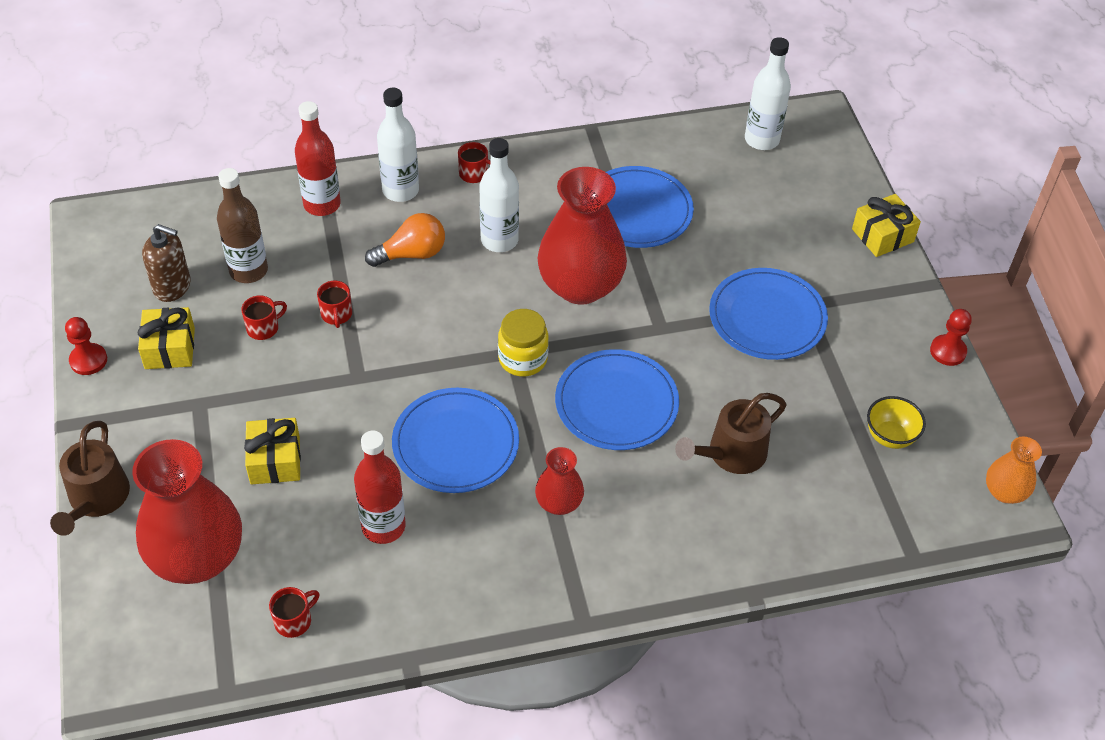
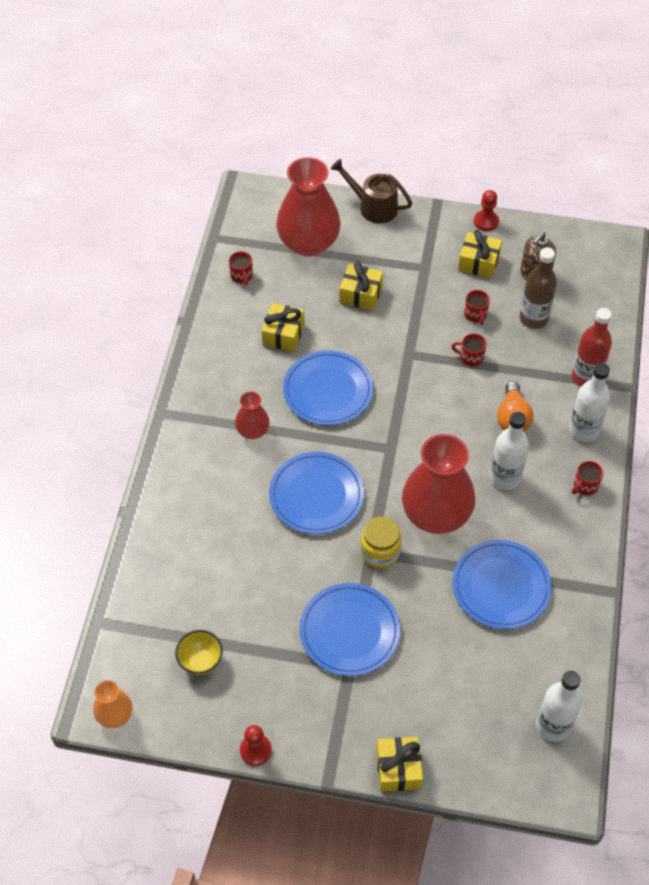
camera: 115 degrees right, 5 degrees up
(383, 526) = (283, 334): red bottle -> yellow gift
(523, 359) = (382, 453): yellow jar -> yellow jar (380, 552)
(731, 454) = (239, 547): brown watering can -> none

